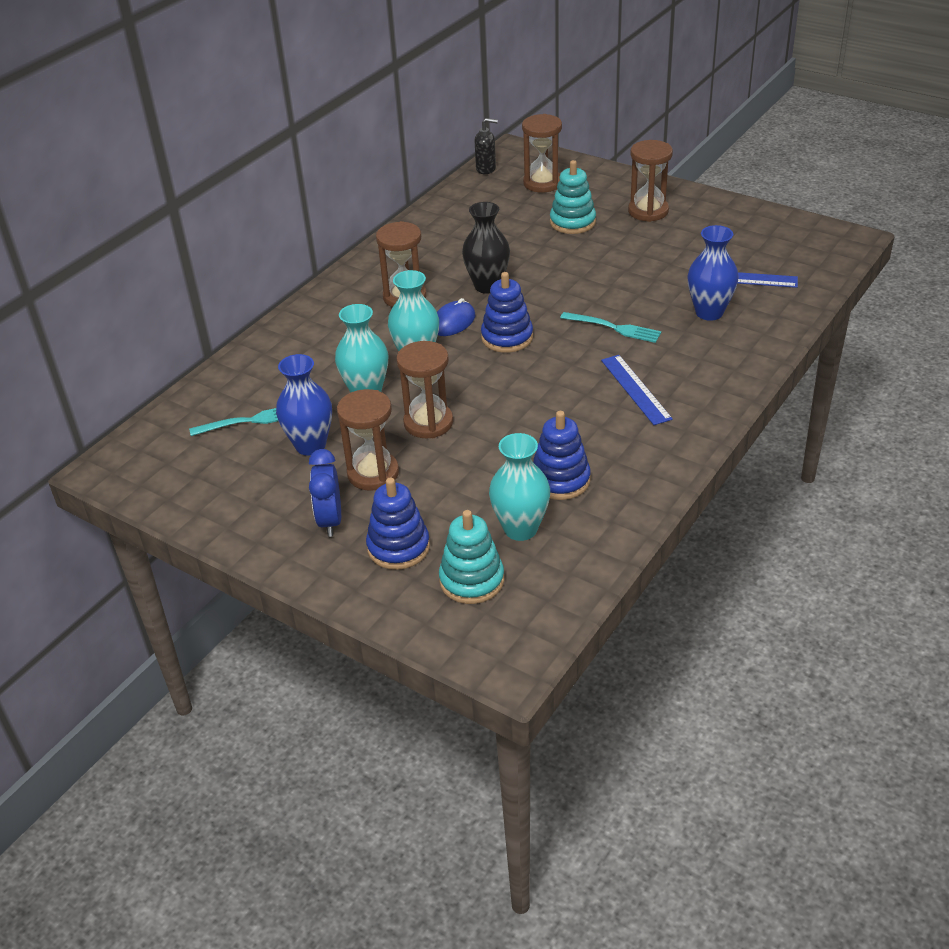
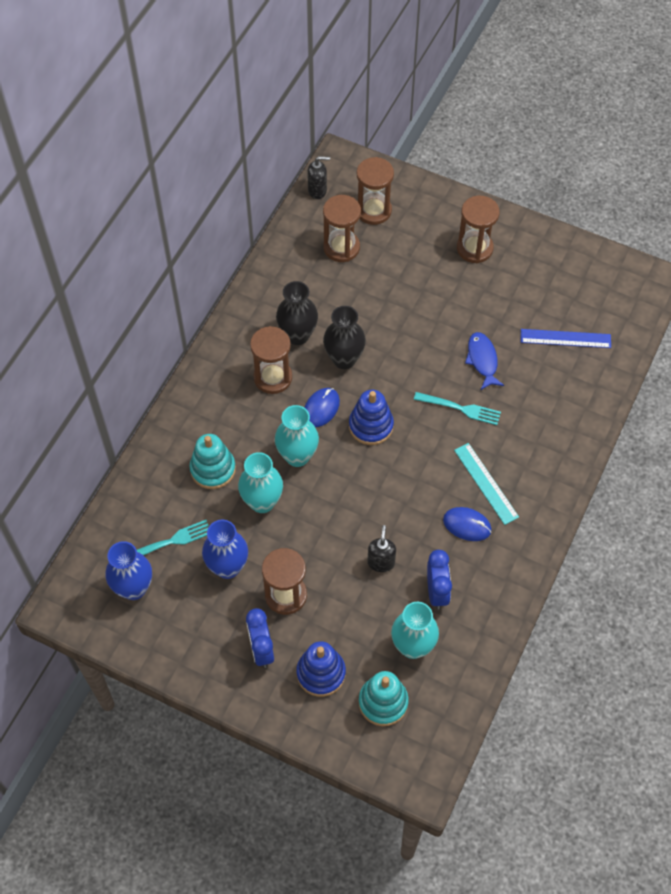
camera: 10 degrees left, 20 degrees up
(428, 423) = (321, 534): brown hourglass -> brown hourglass (341, 247)
(440, 267) = (297, 335): none -> black vase
(495, 450) = (381, 562): none -> black soap dispenser
(560, 480) = (437, 591): blue stacking toy -> blue clock
(572, 222) = (408, 267): turquoise stacking toy -> turquoise stacking toy (213, 469)
(607, 423) = (467, 525): none -> blue mouse
(635, 389) = (486, 483): blue ruler -> turquoise ruler
(645, 292) = (482, 360): none -> blue fish
(709, 312) = (539, 384): blue vase -> blue vase (134, 588)

